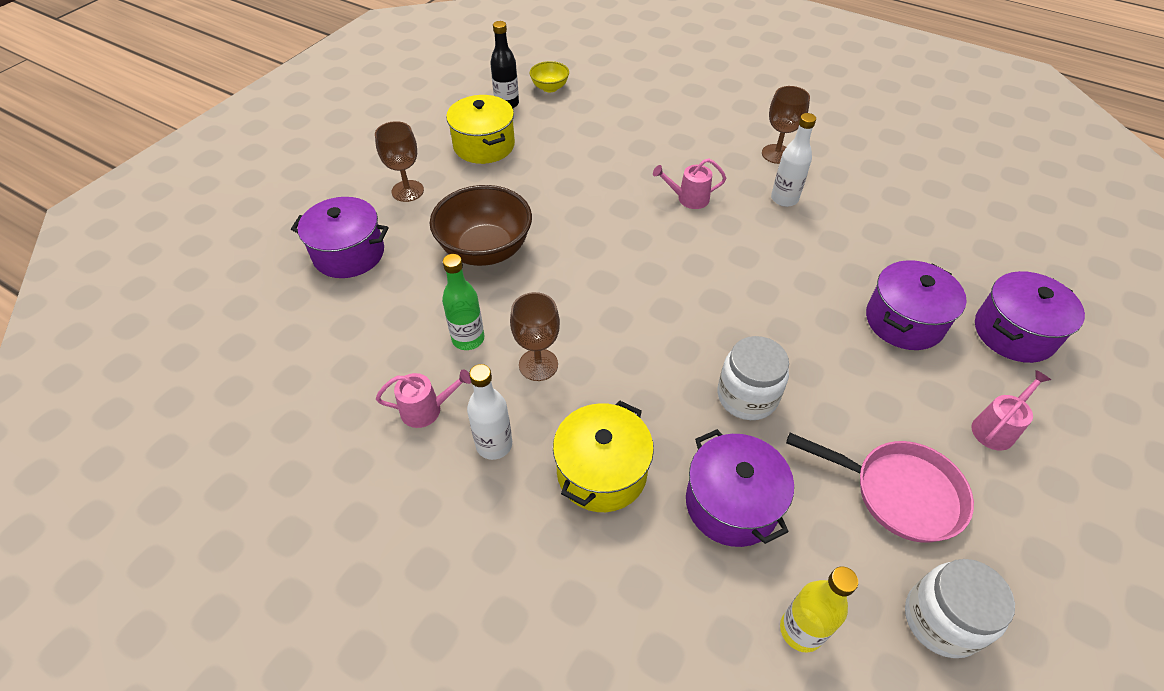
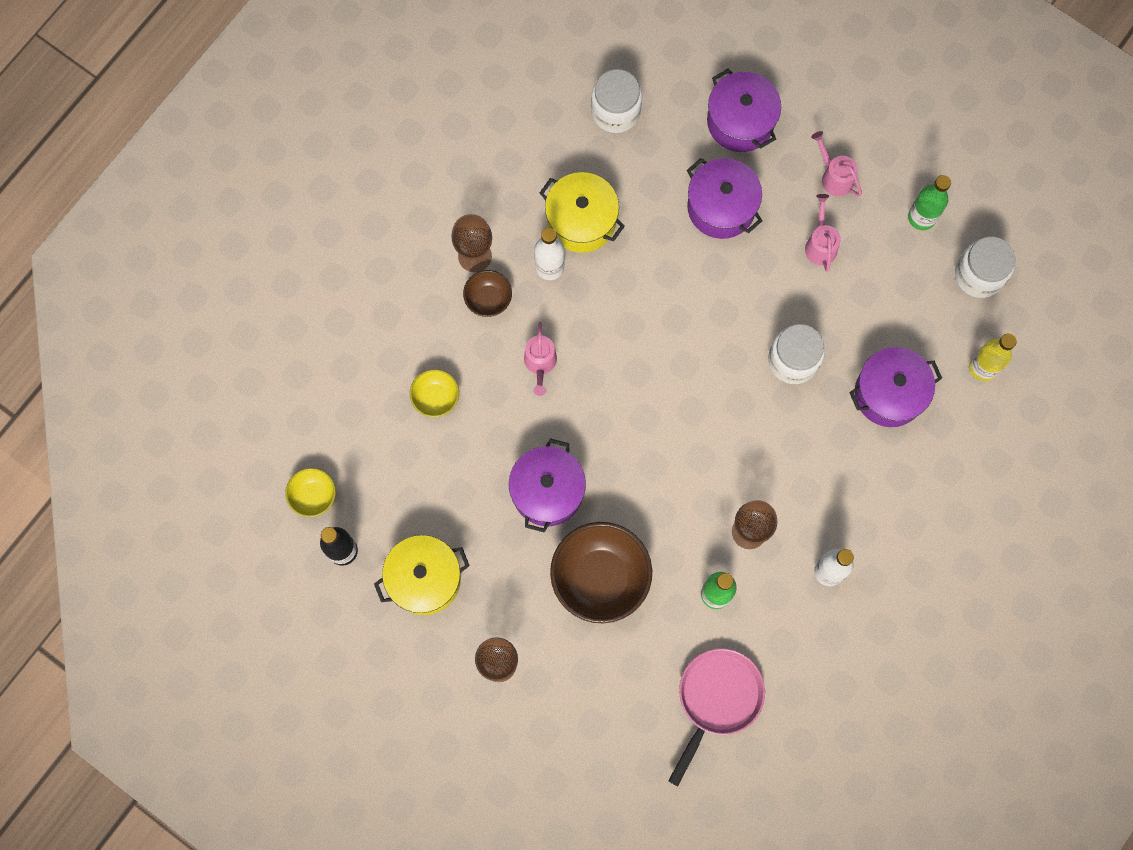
camera: 85 degrees left, 25 degrees up
(349, 254) = (593, 718): purple pot -> purple pot (547, 491)
(427, 409) = (791, 628): pink watering can -> pink watering can (820, 244)
(601, 472) = (857, 487): yellow pot -> yellow pot (581, 221)
(642, 141) = (436, 398): none -> yellow bowl
(739, 164) = (488, 299): none -> brown bowl
(899, 493) = (886, 269): pink pan -> pink pan (717, 699)
(965, 233) = (615, 111): none -> white jar
(992, 535) = (921, 217): none -> green bottle

